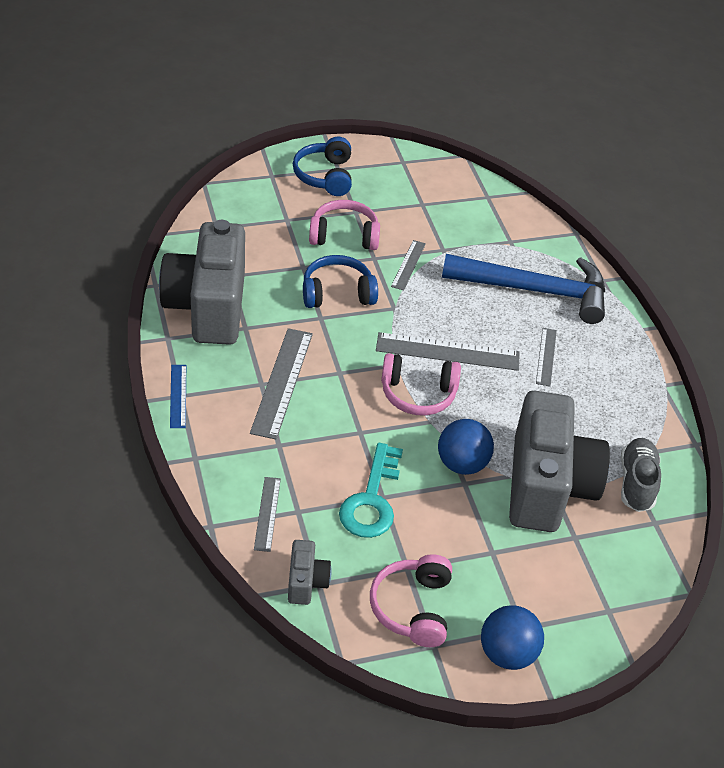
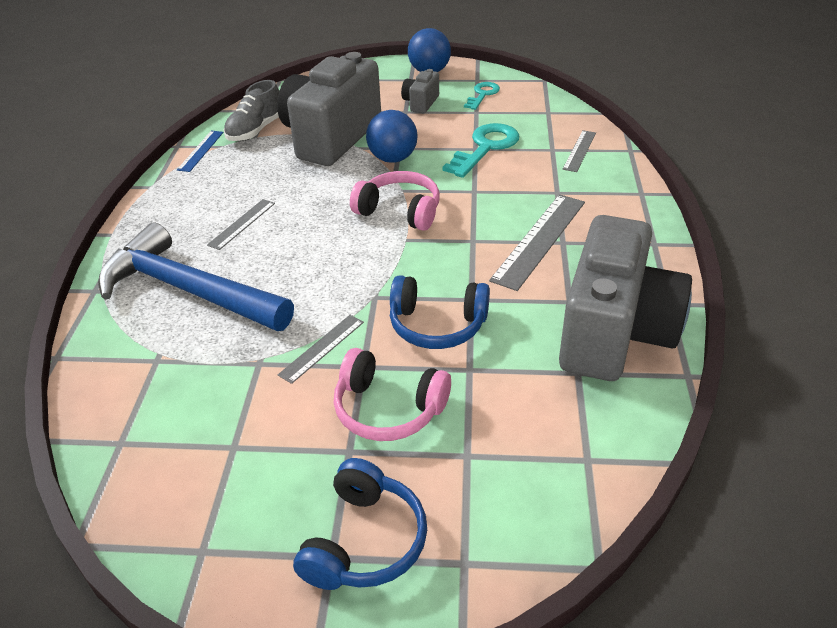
camera: 155 degrees left, 5 degrees down
(178, 396) = (657, 243): blue ruler -> blue ruler (201, 151)
(306, 582) = (557, 114): grey camera -> grey camera (421, 103)
(412, 608) = (482, 95): pink headphones -> turquoise key
(447, 352) = (343, 242): grey ruler -> none

